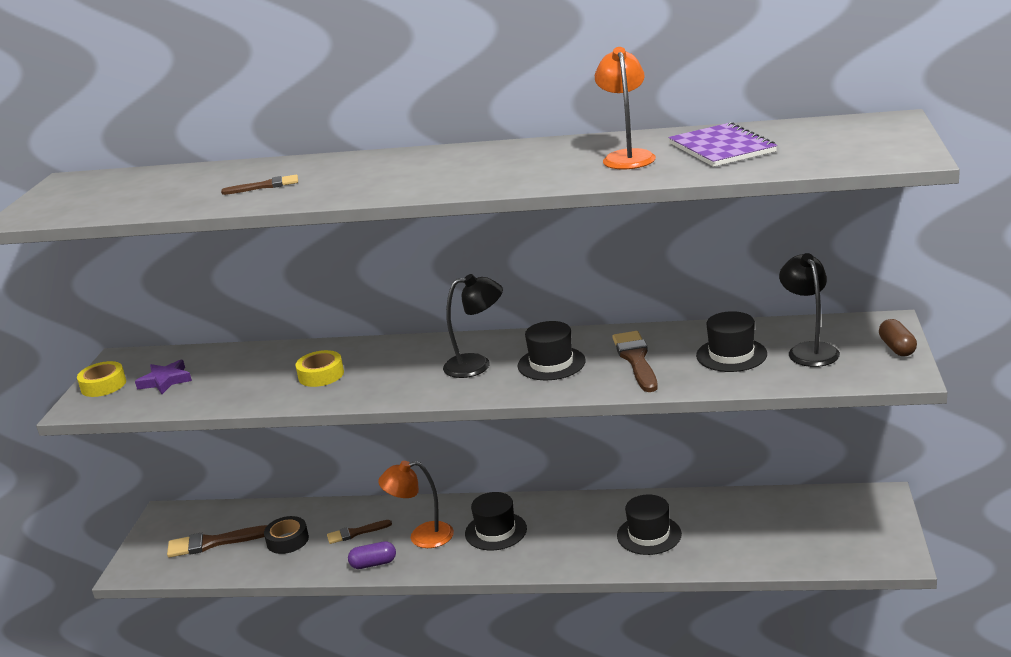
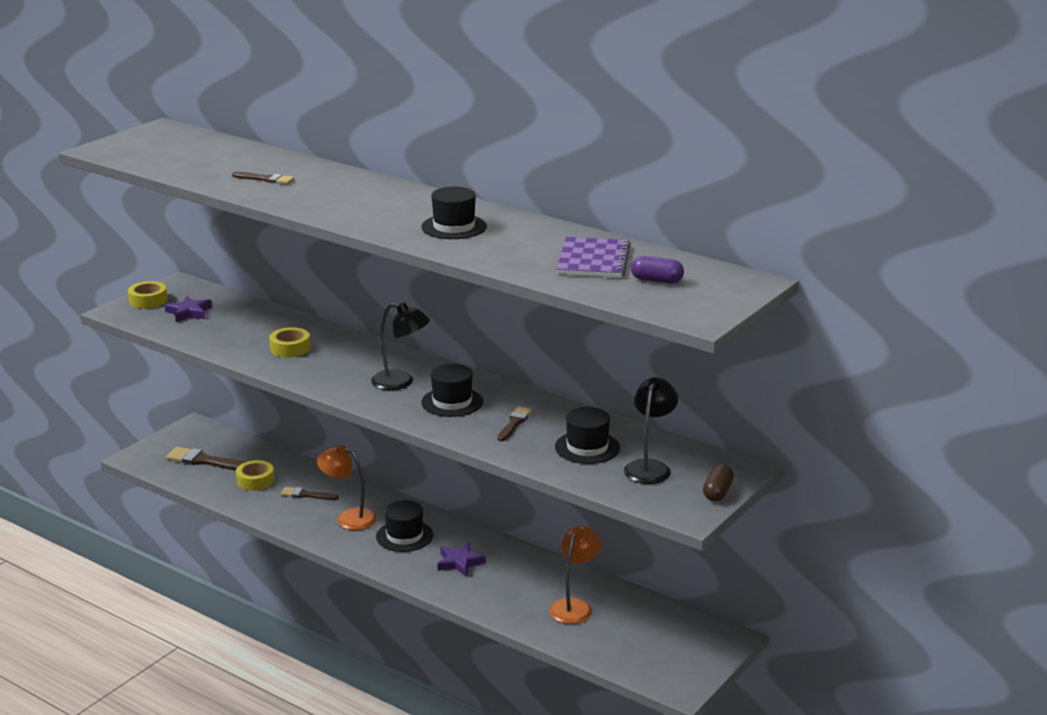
camera: 25 degrees right, 0 degrees up
(287, 540) = (255, 480): black tape -> yellow tape
(373, 564) = (295, 523): purple capsule -> purple capsule (656, 281)
(575, 533) = (460, 562): none -> purple star
(627, 157) = (520, 243): orange lamp -> orange lamp (574, 606)
(636, 359) = (514, 423): brown brush -> brown brush, size x0.62
(649, 535) = (512, 587): black hat -> black hat (454, 227)

